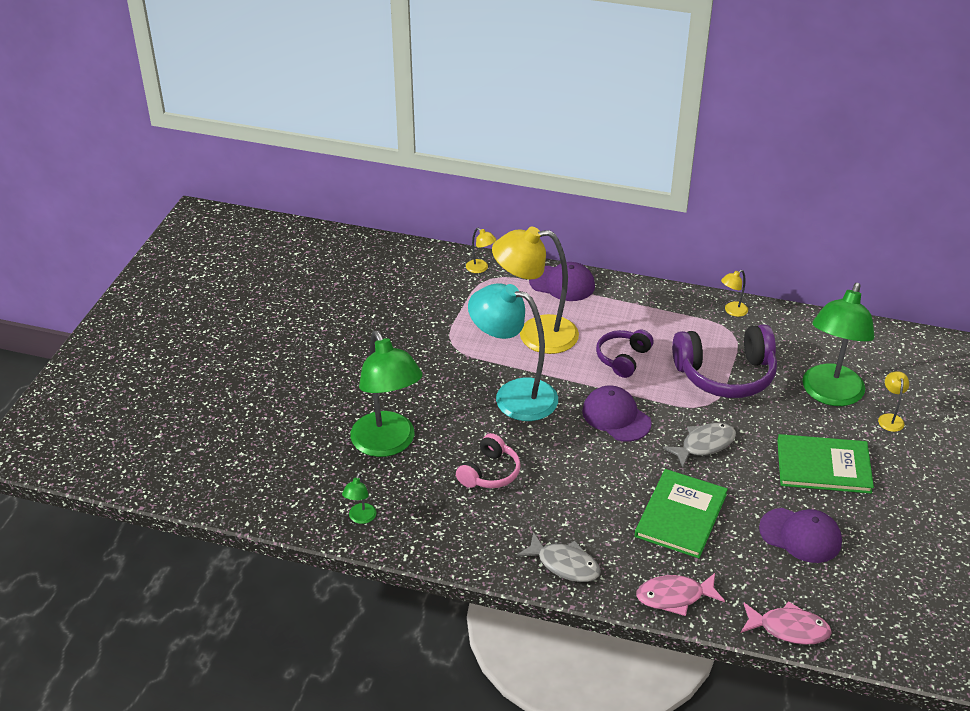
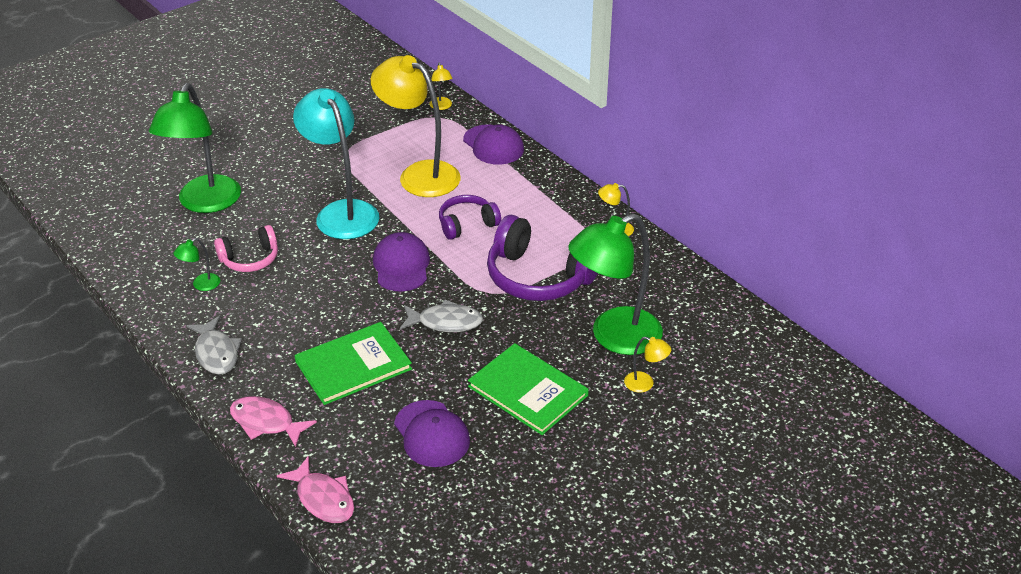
camera: 35 degrees right, 0 degrees up
(360, 518) = (120, 245): green lamp -> green lamp (201, 285)
(890, 418) = (645, 384): yellow lamp -> yellow lamp turned 75 degrees clockwise

